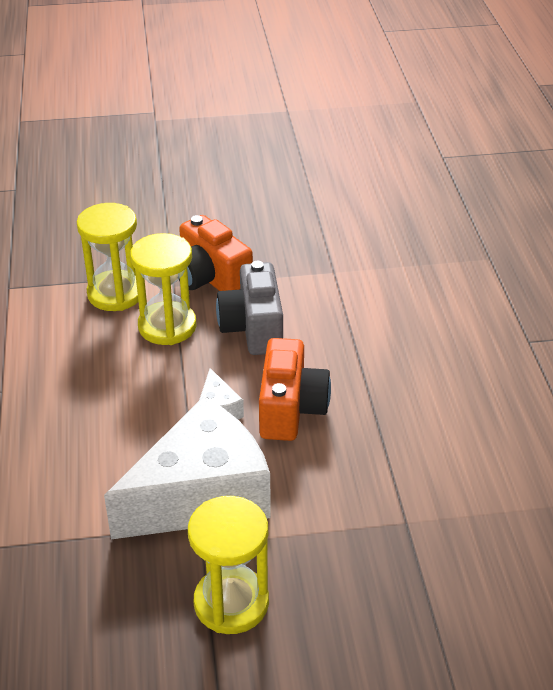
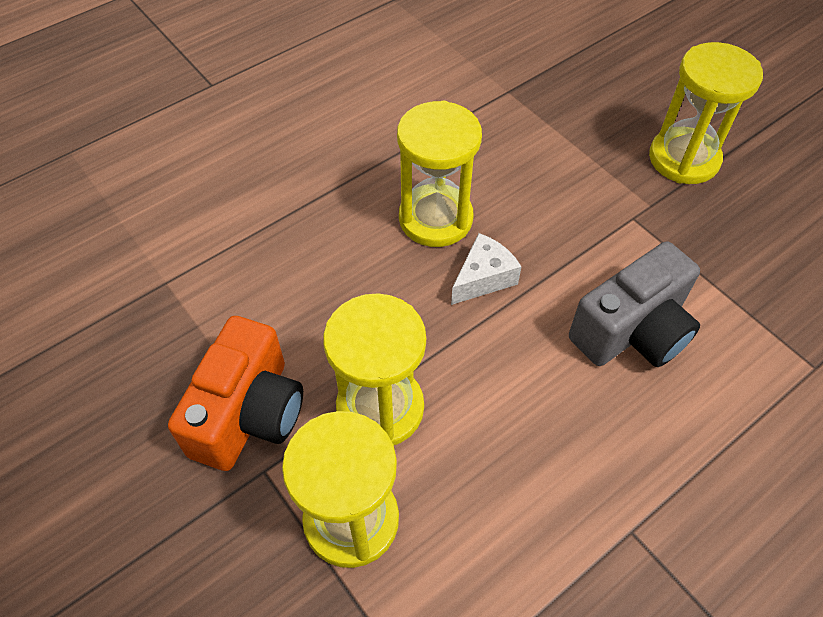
camera: 120 degrees left, 15 degrees up
(201, 495) = (601, 233): white cheese -> none
(253, 328) = (327, 313): grey camera -> grey camera (632, 331)
(290, 409) = (435, 218): orange camera -> yellow hourglass

